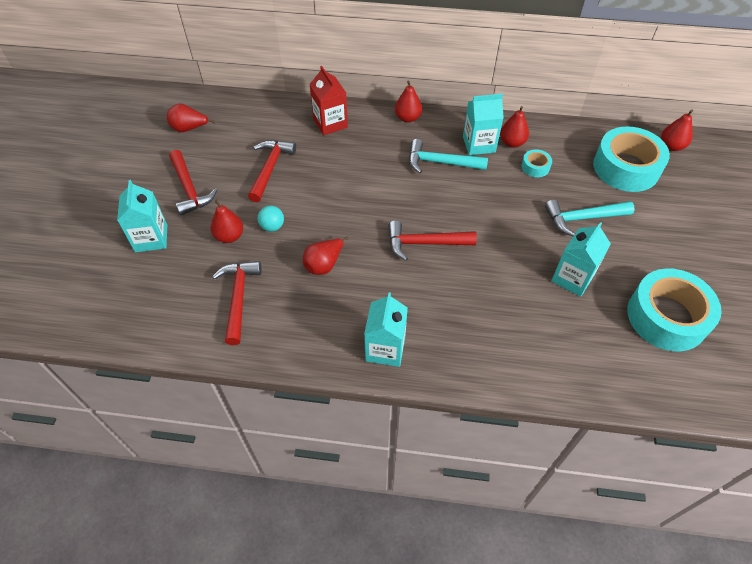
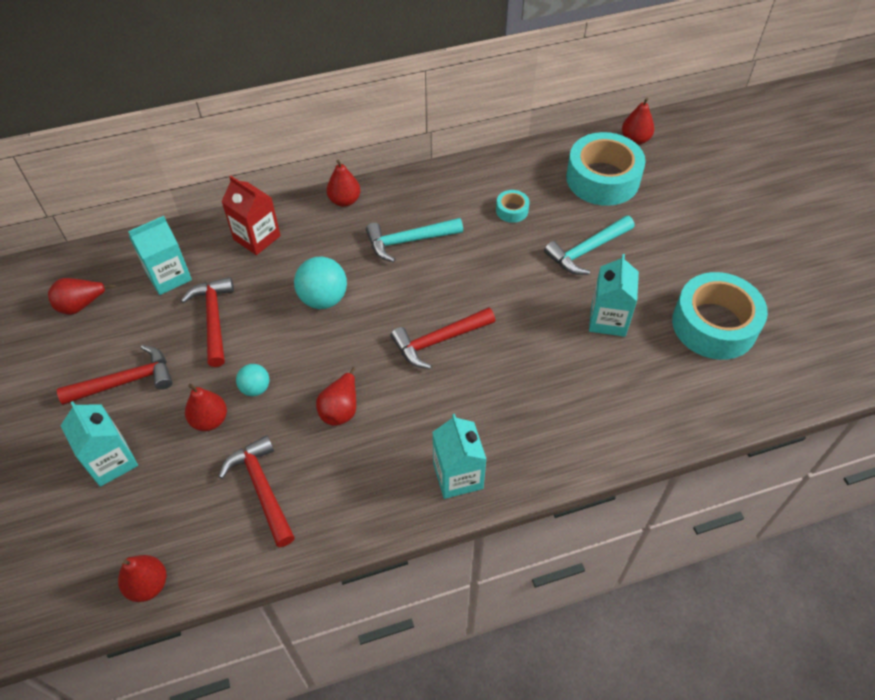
camera: 25 degrees left, 0 degrees up
(189, 189) = (126, 381): red hammer -> red hammer turned 60 degrees counterclockwise
(354, 182) = (323, 299): none -> turquoise ball
(479, 144) = (439, 205): turquoise carton -> turquoise carton (169, 276)
(512, 143) = (474, 191): red pear -> red pear (148, 585)

